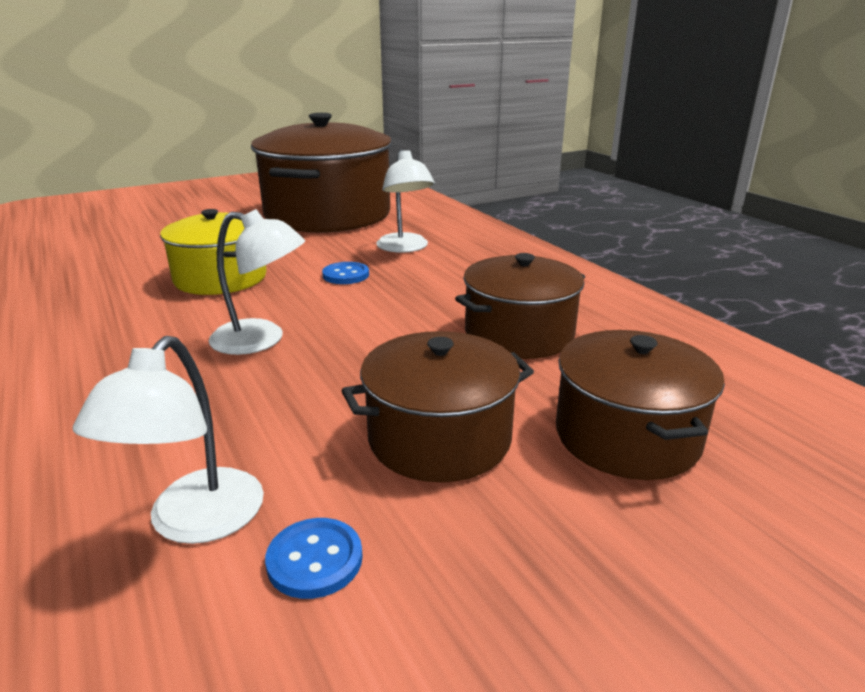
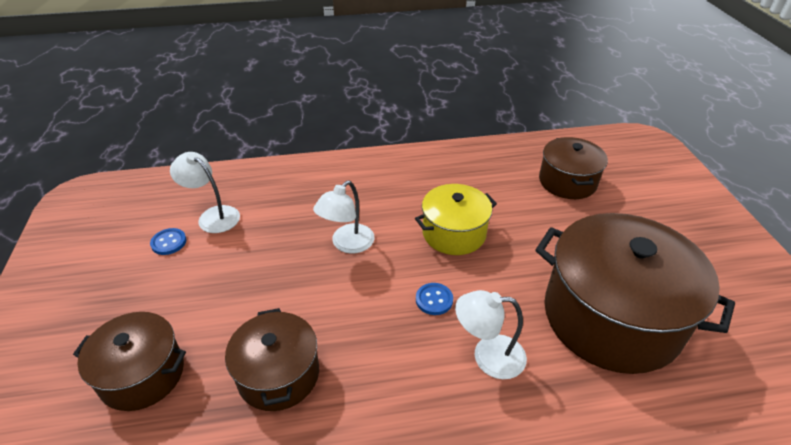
camera: 110 degrees right, 15 degrees up
(439, 438) = (204, 295): brown pot -> brown pot (567, 181)

